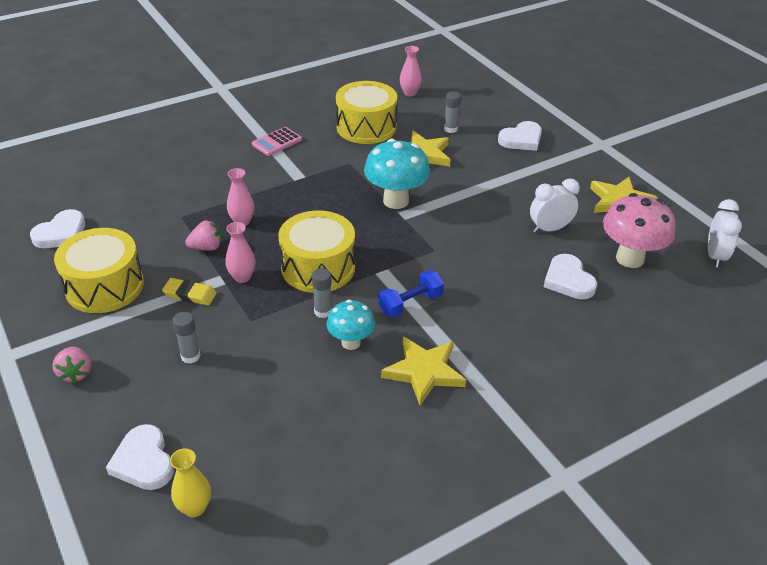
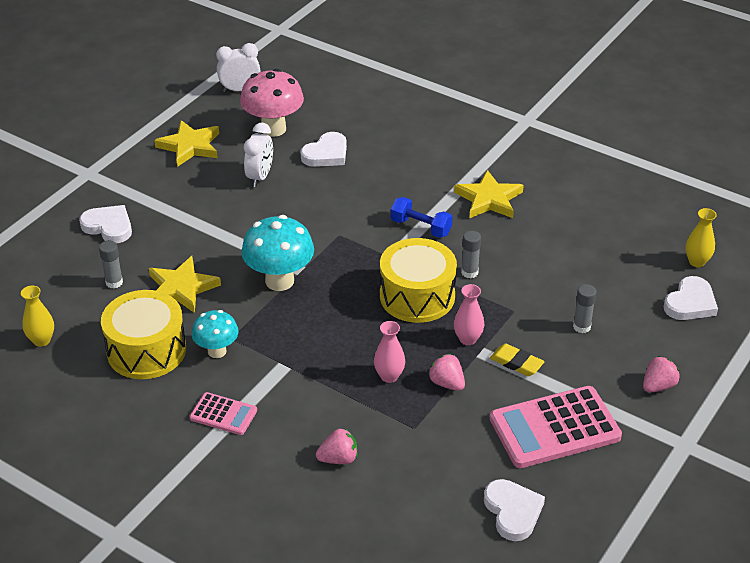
camera: 115 degrees left, 0 degrees up
(61, 233) = (513, 512): white heart -> white heart turned 60 degrees clockwise
(104, 286) = (554, 428): yellow drum -> pink calculator
(190, 175) = (338, 459): none -> pink strawberry
(190, 294) = (516, 363): yellow eraser -> yellow eraser turned 45 degrees counterclockwise
(351, 342) = (491, 245): turquoise mushroom -> turquoise mushroom (217, 351)
(410, 93) = (41, 340): pink vase -> yellow vase
(550, 229) = (260, 177): white clock -> white clock turned 120 degrees counterclockwise

